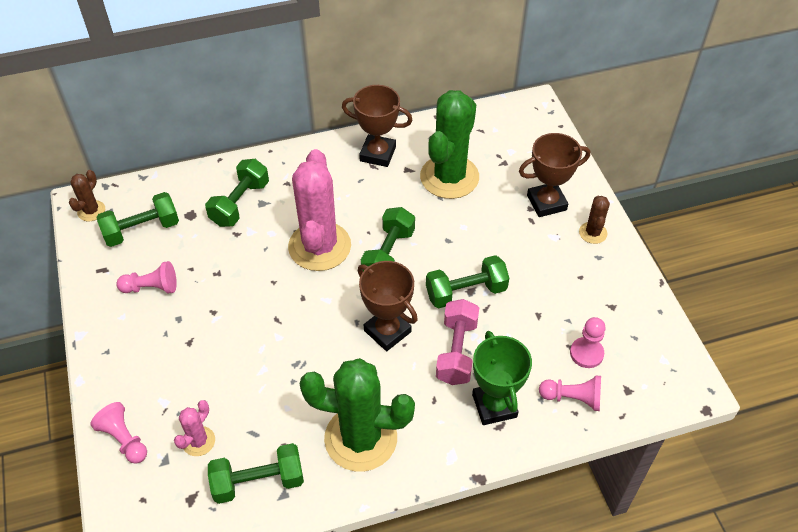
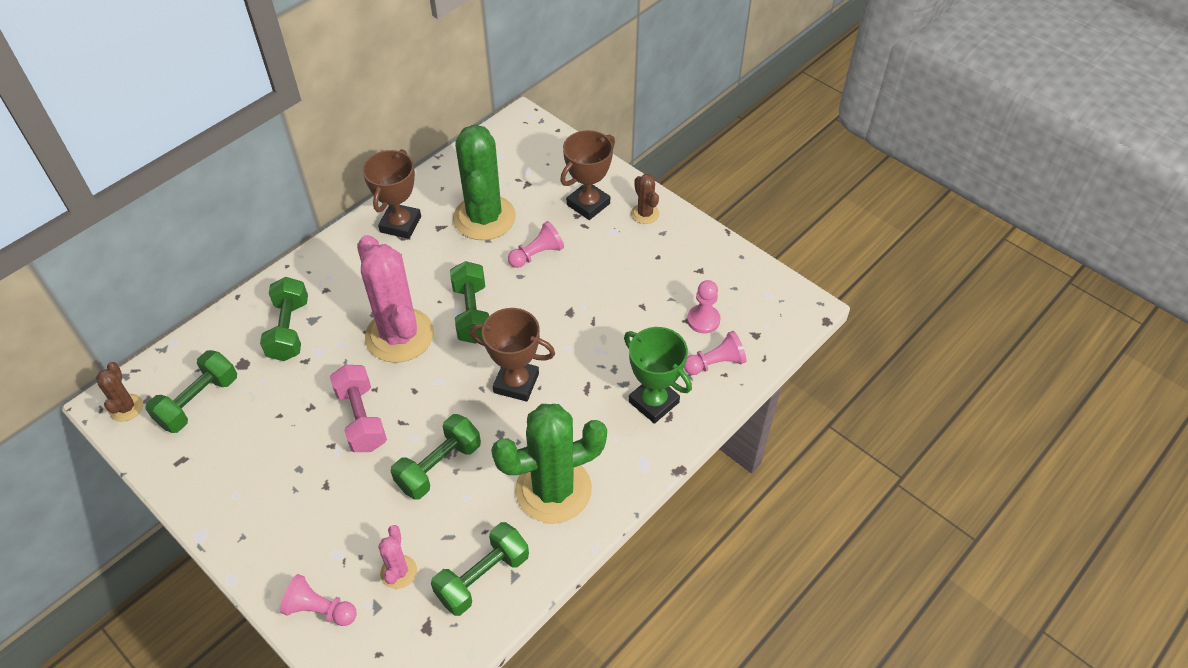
camera: 30 degrees left, 0 degrees up
(151, 287) = (249, 453): pink pawn -> pink pawn (537, 254)
(377, 154) = (400, 224): brown trophy -> brown trophy turned 60 degrees counterclockwise
(456, 351) = (591, 371): pink dumbbell -> pink dumbbell (361, 418)
(466, 292) = (566, 315): green dumbbell -> green dumbbell (439, 466)

